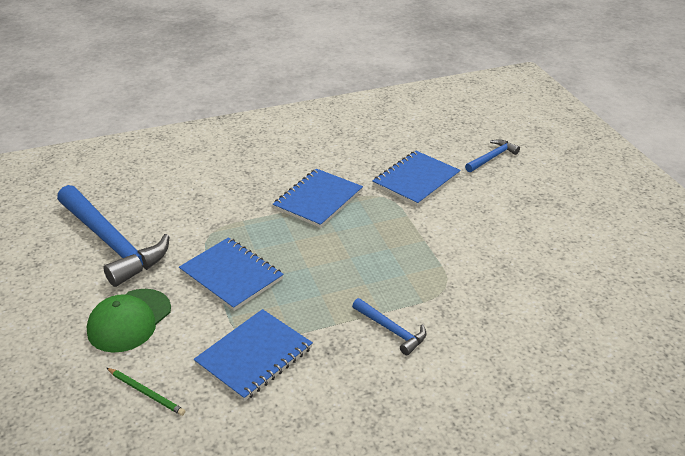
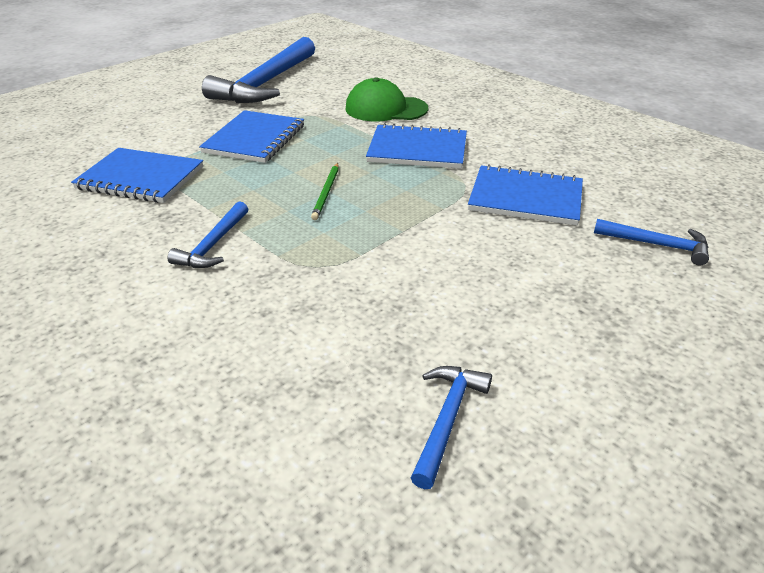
camera: 65 degrees right, 0 degrees up
(129, 320) = (168, 115): green cap -> green cap (386, 109)
(146, 393) = (78, 145): green pencil -> green pencil (326, 193)
(601, 277) = (447, 419): none -> blue hammer

